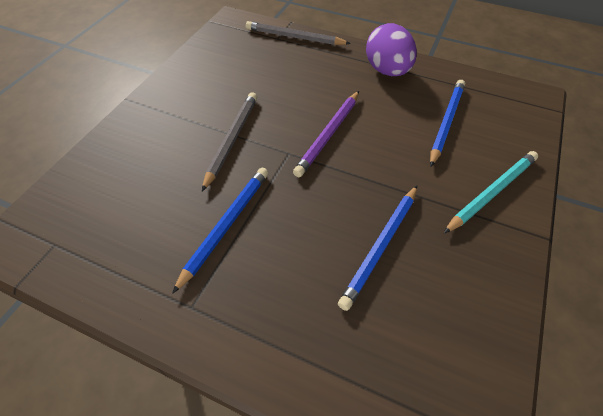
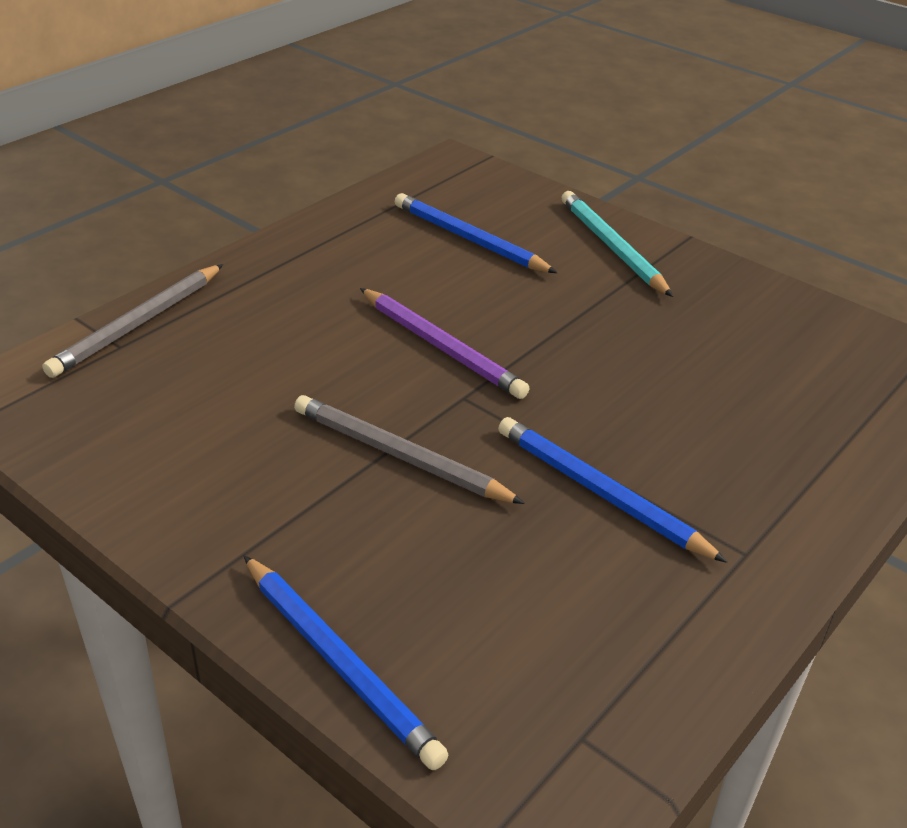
camera: 75 degrees left, 15 degrees down
(381, 246) = (675, 354): blue pencil -> blue pencil (339, 662)
(387, 71) = (318, 253): purple egg -> none

